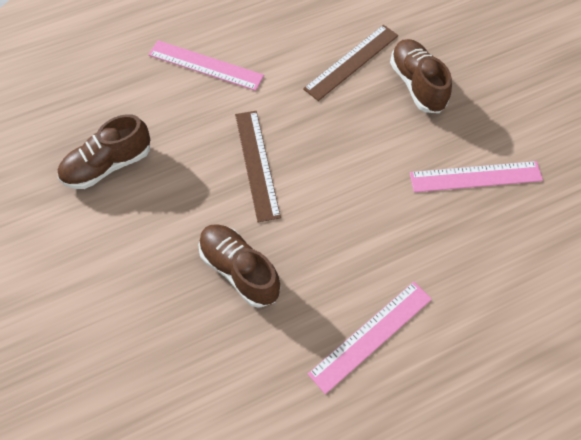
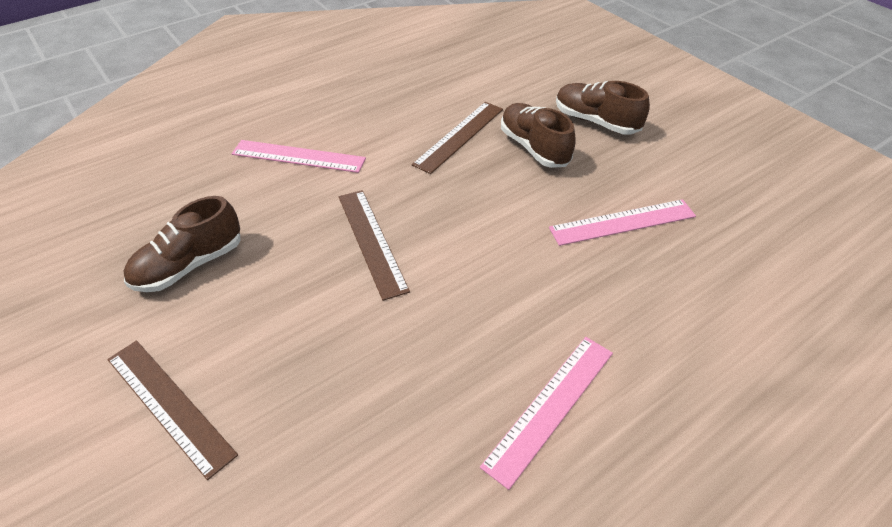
camera: 10 degrees left, 15 degrees down
(88, 286) = (169, 405): none -> brown ruler
(239, 270) = (368, 356): brown shoe -> brown shoe (596, 122)

